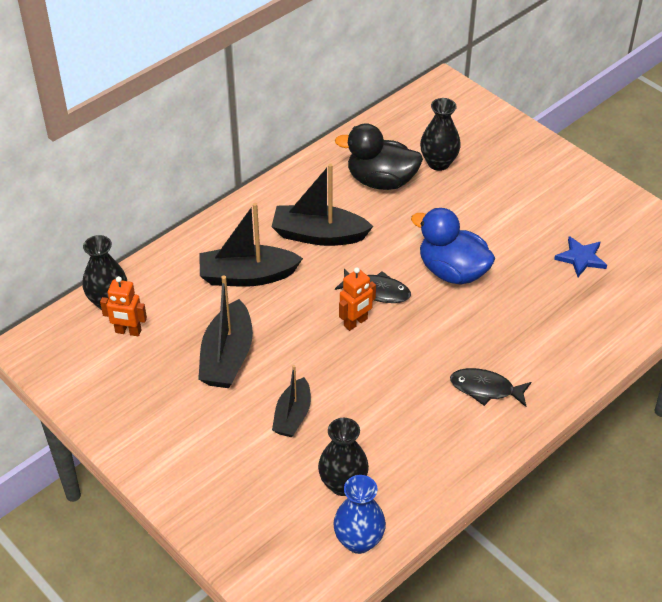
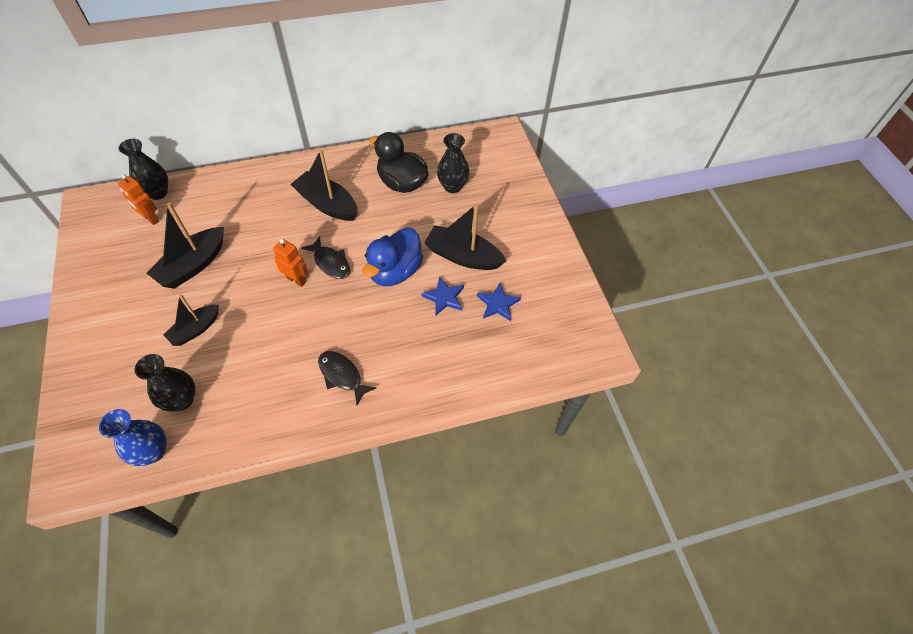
camera: 25 degrees right, 10 degrees up
(247, 276) = (256, 213): black boat -> black boat (463, 256)
(356, 322) = (296, 280): orange robot -> orange robot turned 135 degrees counterclockwise
(452, 271) = (395, 271): blue duck -> blue duck turned 120 degrees counterclockwise
(524, 274) = (444, 297): none -> blue star

